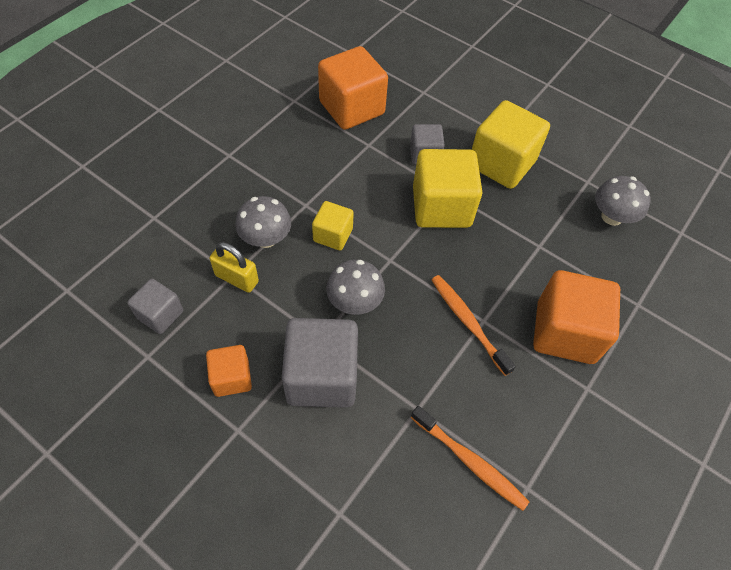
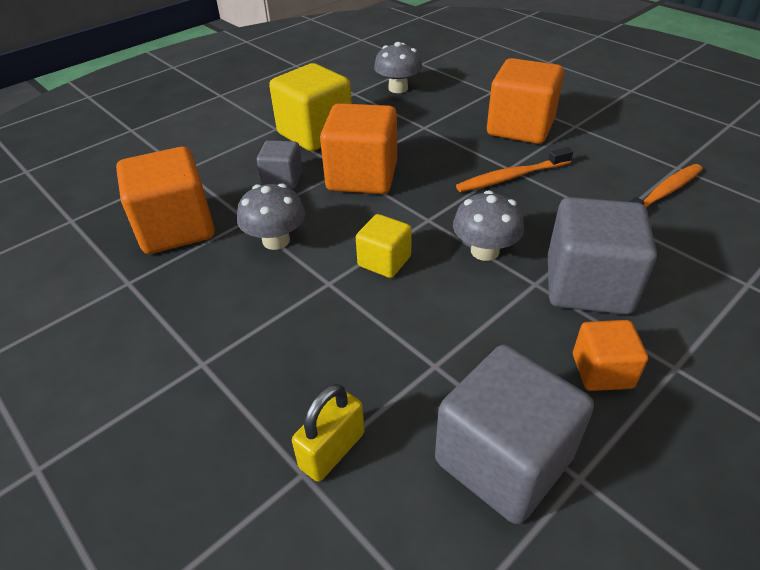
camera: 75 degrees left, 15 degrees down
(160, 314) = (503, 460): grey cube -> grey cube, size x1.83
(236, 278) = (442, 360): yellow padlock -> yellow padlock (332, 450)
(266, 238) = (377, 326): grey mushroom -> grey mushroom (276, 240)
(441, 207) = (362, 176): yellow cube -> orange cube

